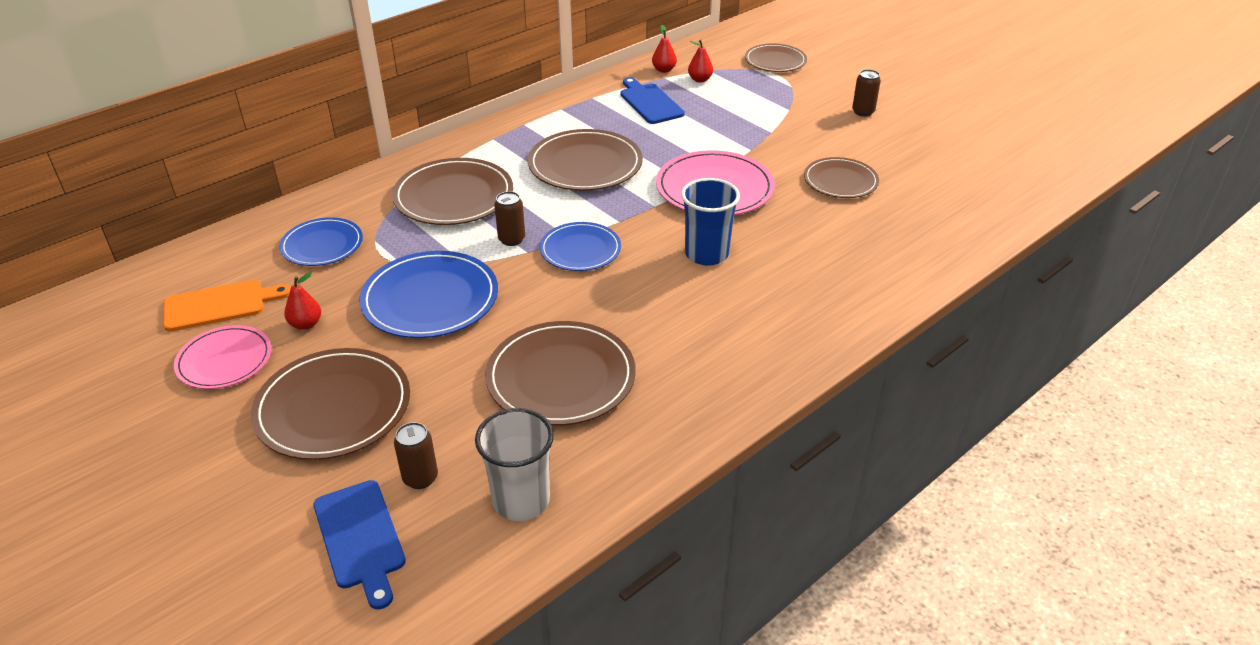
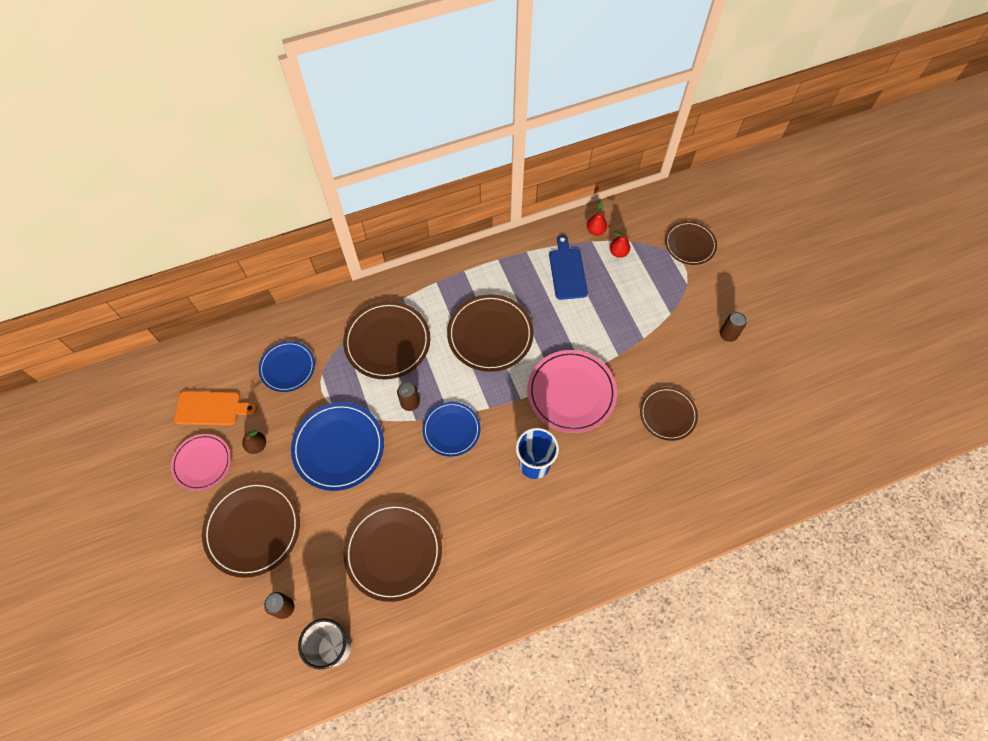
camera: 20 degrees right, 25 degrees up
(306, 324) = (257, 445): red pear -> brown pear
(360, 538) = (238, 643): blue cutting board -> none

